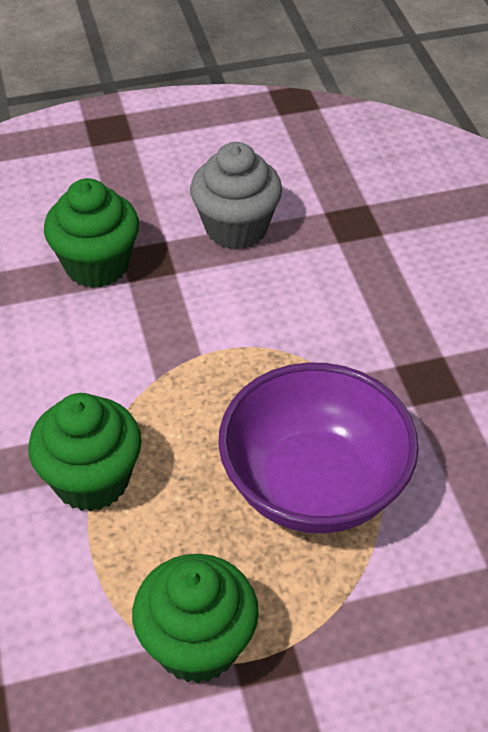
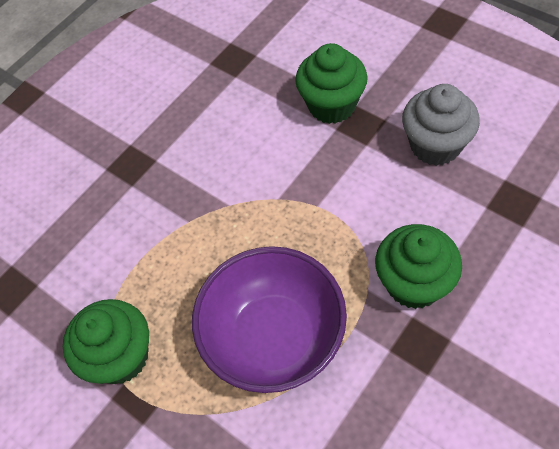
camera: 60 degrees right, 10 degrees up
(91, 480) = (183, 224): green cupcake -> green cupcake (414, 283)

